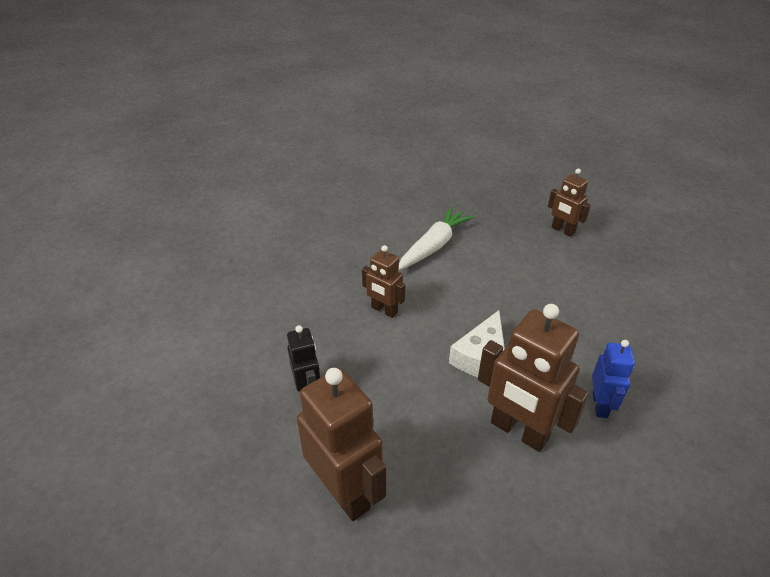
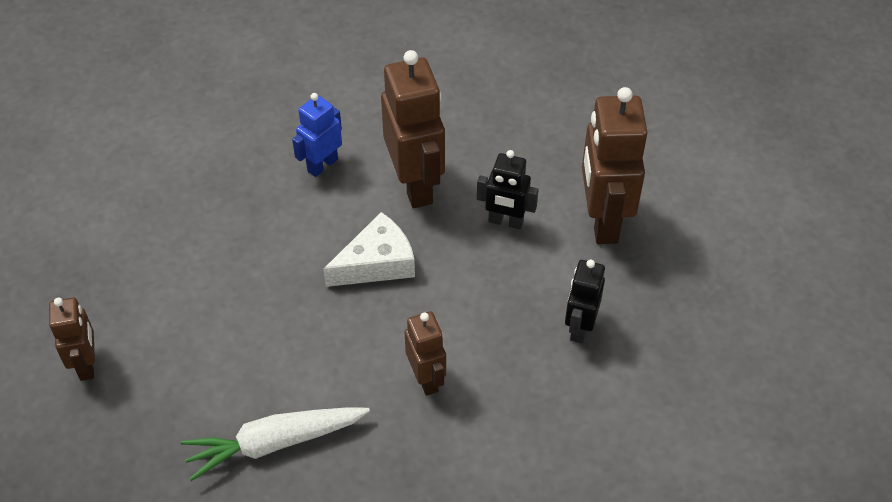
camera: 145 degrees left, 10 degrees up
(423, 442) = (505, 222): none -> black robot

